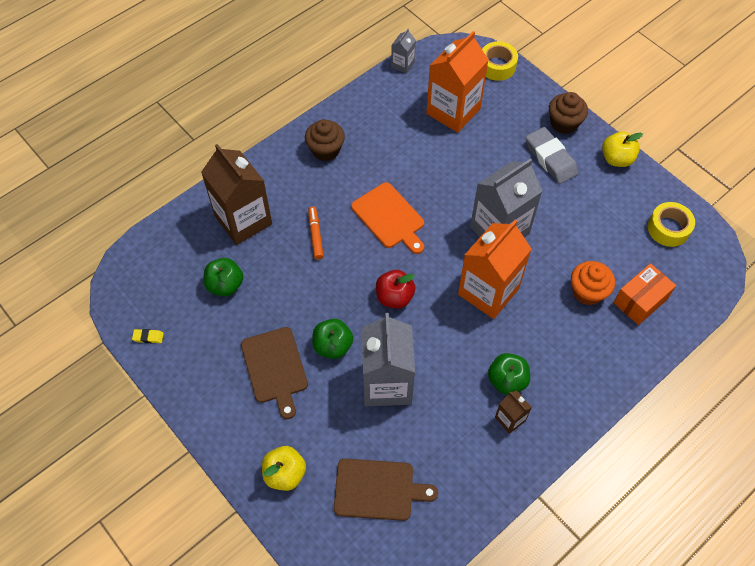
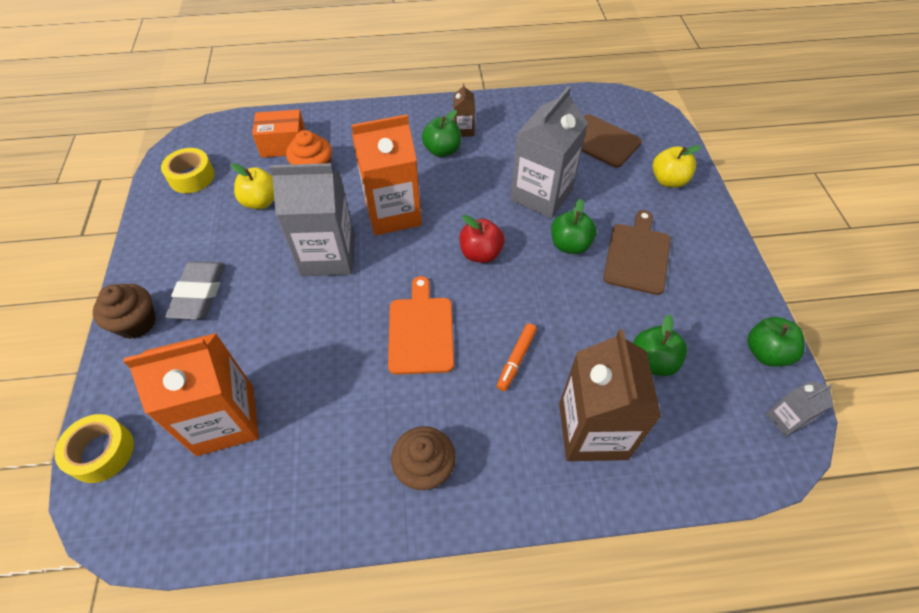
camera: 145 degrees left, 5 degrees down
(148, 337) = (766, 353): yellow eraser -> green apple
(402, 64) = (204, 549): grey carton -> grey carton (786, 419)
(616, 159) = (144, 255): yellow apple -> yellow apple (261, 201)

